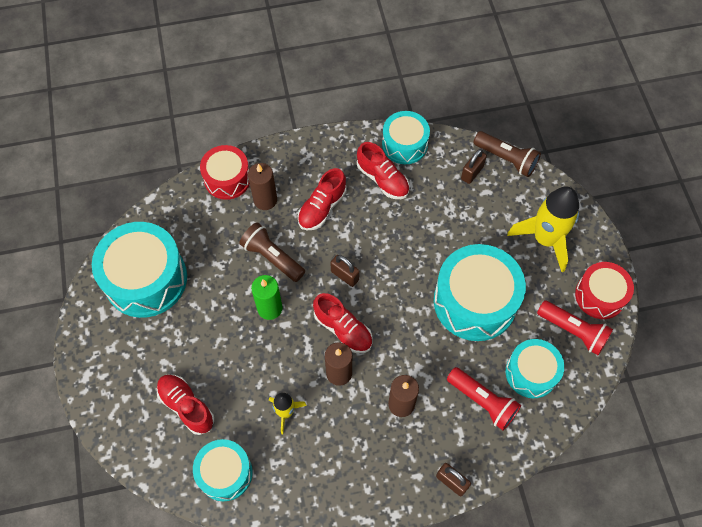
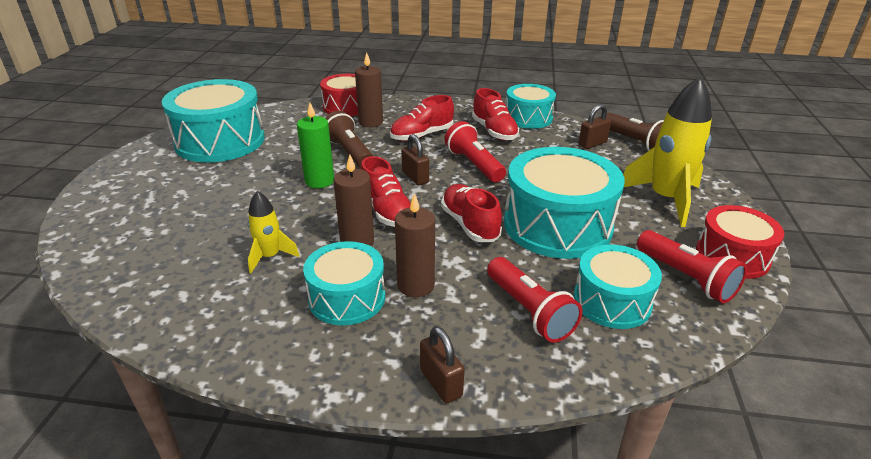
camera: 20 degrees right, 30 degrees down
(186, 406) = (169, 225): red shoe -> red shoe (470, 224)
(225, 473) = (153, 287): turquoise drum -> turquoise drum (347, 298)
(385, 240) = (474, 165): none -> red flashlight

